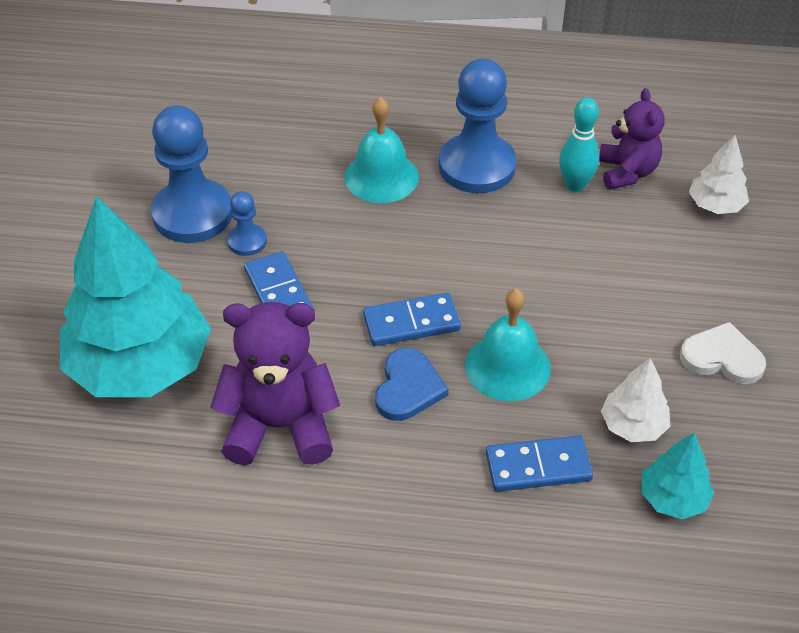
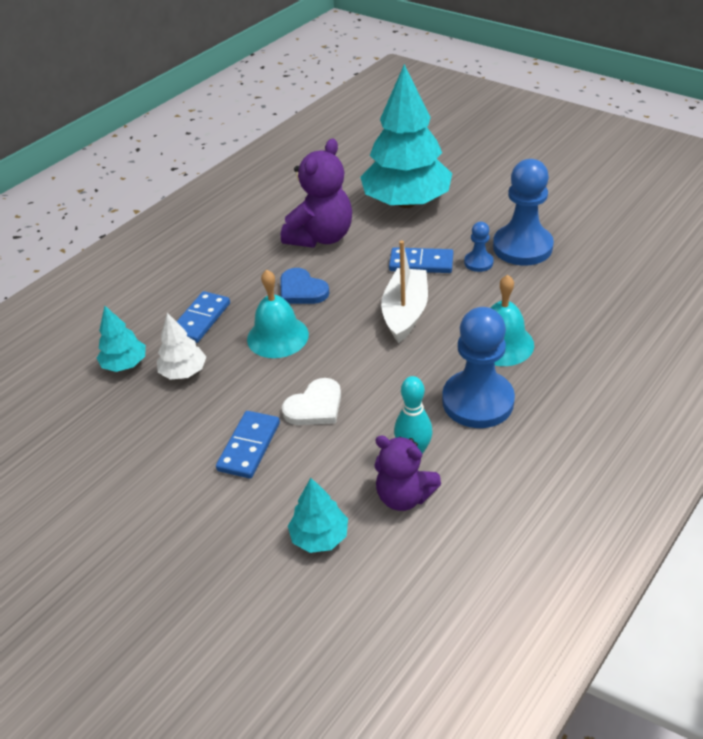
camera: 125 degrees right, 5 degrees down
(384, 269) = (405, 313): none -> white boat
(411, 322) = (349, 309): blue domino -> blue domino (249, 446)
(715, 205) = (319, 536): white tree -> turquoise tree
(722, 357) = (184, 445): white heart -> white heart (315, 406)

